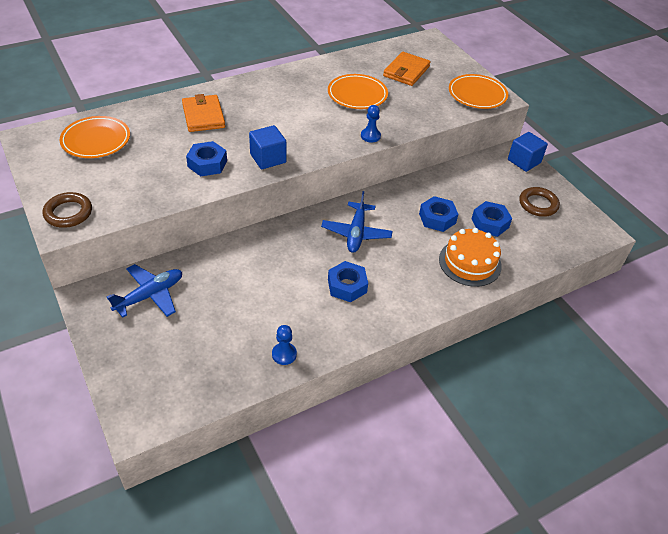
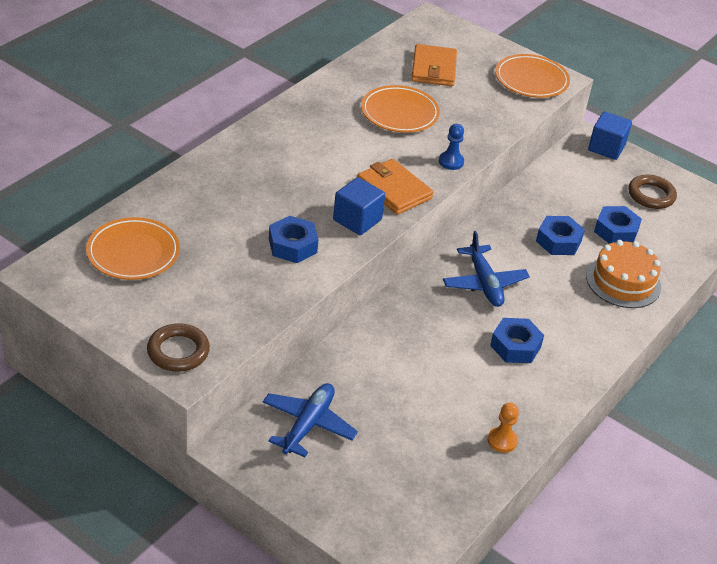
camera: 25 degrees left, 5 degrees down
(203, 116) = (239, 186): orange wallet -> orange wallet (394, 190)
(284, 354) = (502, 441): blue pawn -> orange pawn

